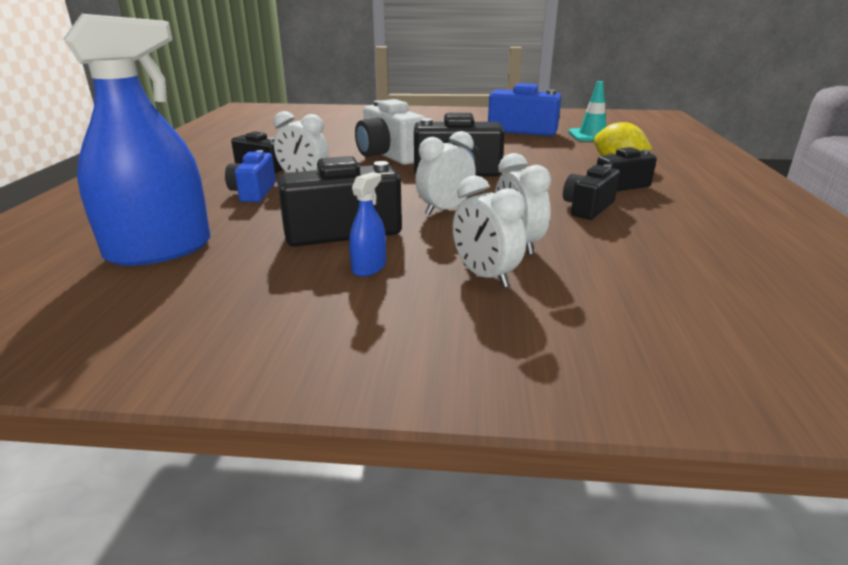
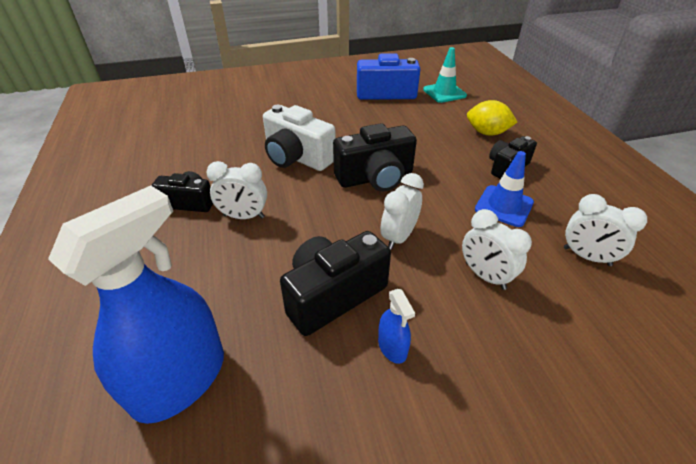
camera: 20 degrees left, 15 degrees up
(253, 192) = (209, 251): blue camera -> none
(369, 267) = (392, 347): blue spray bottle -> blue spray bottle turned 150 degrees clockwise
(485, 276) = (489, 330): white clock -> white clock (586, 256)
(588, 208) = (504, 206): black camera -> blue traffic cone

